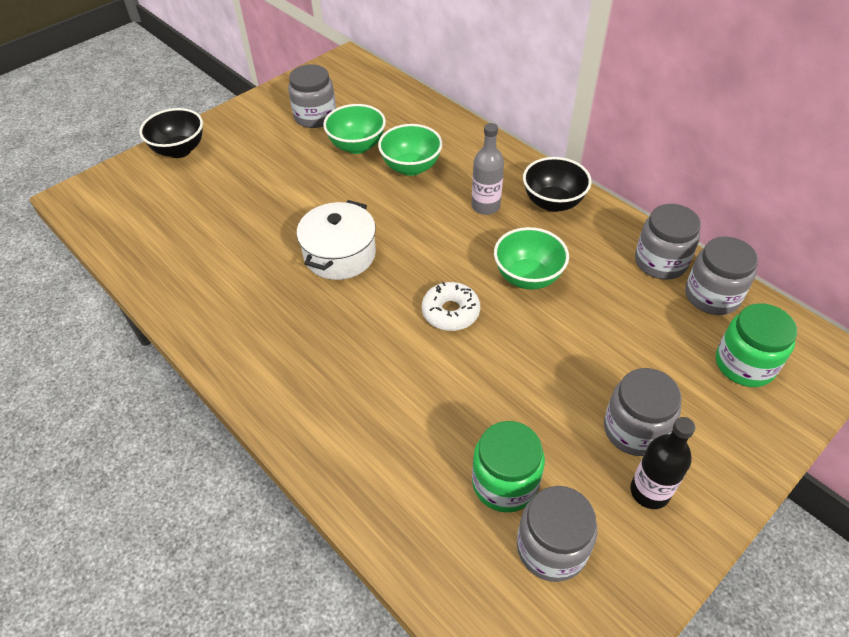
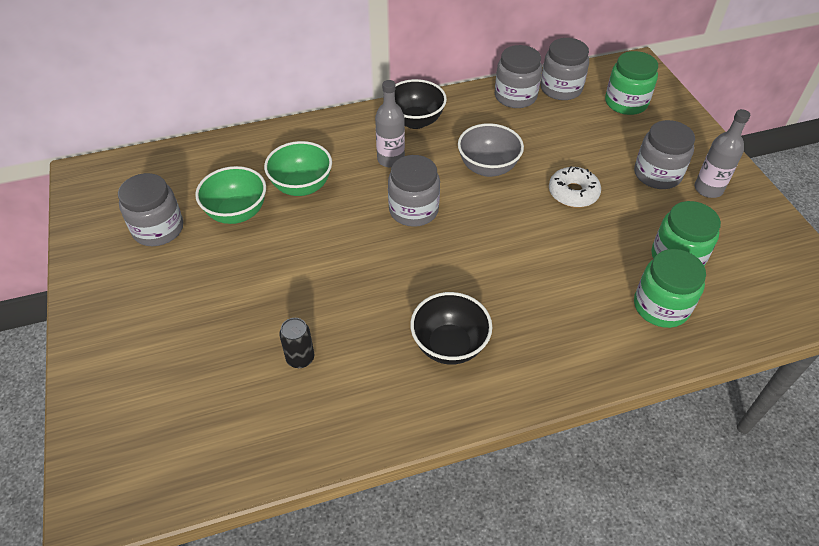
camera: 65 degrees left, 0 degrees up
(179, 150) = (102, 368): black bowl -> black bowl (449, 345)
(229, 240) = (300, 358): none -> black can
(340, 254) = (382, 275): white pot -> none
(420, 483) = (661, 306): none -> green jar
(450, 312) = (499, 226): white donut -> white donut (573, 193)
(527, 277) = (488, 168): green bowl -> grey bowl
(551, 548) = (736, 254): grey jar -> grey jar (413, 210)
(649, 491) = (708, 189): black bottle -> grey bottle

